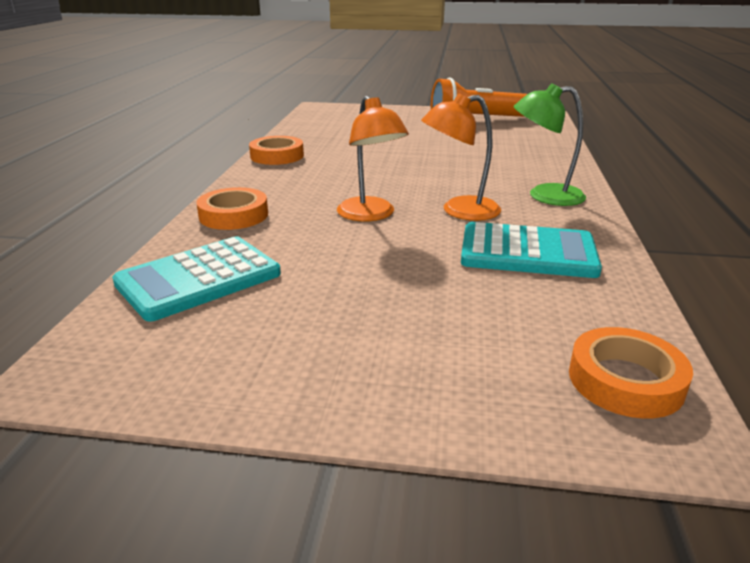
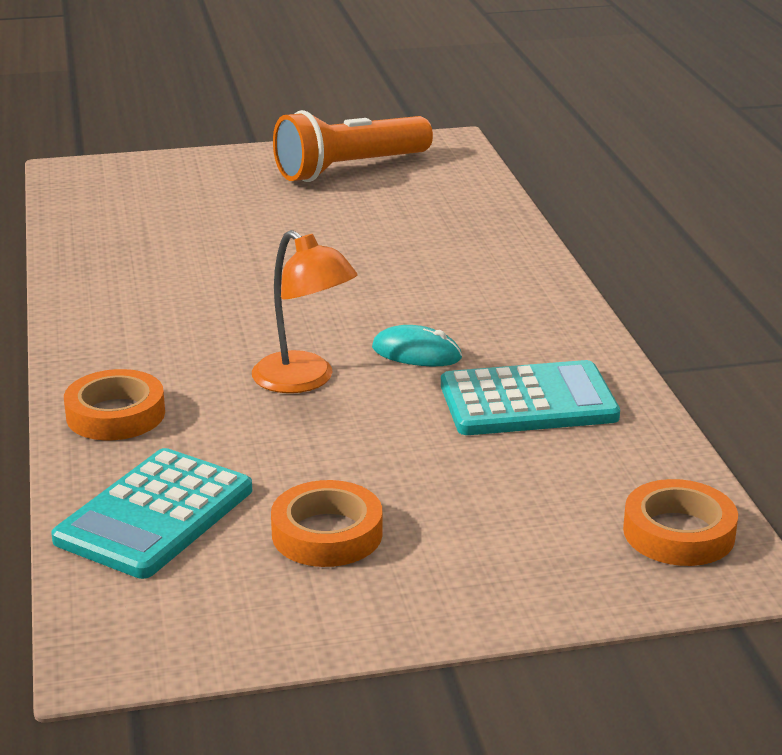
camera: 20 degrees left, 0 degrees up
(277, 156) = (87, 294): orange tape -> orange tape (327, 533)
(459, 211) = (416, 353): orange lamp -> turquoise mouse
(544, 196) = (513, 308): green lamp -> none

